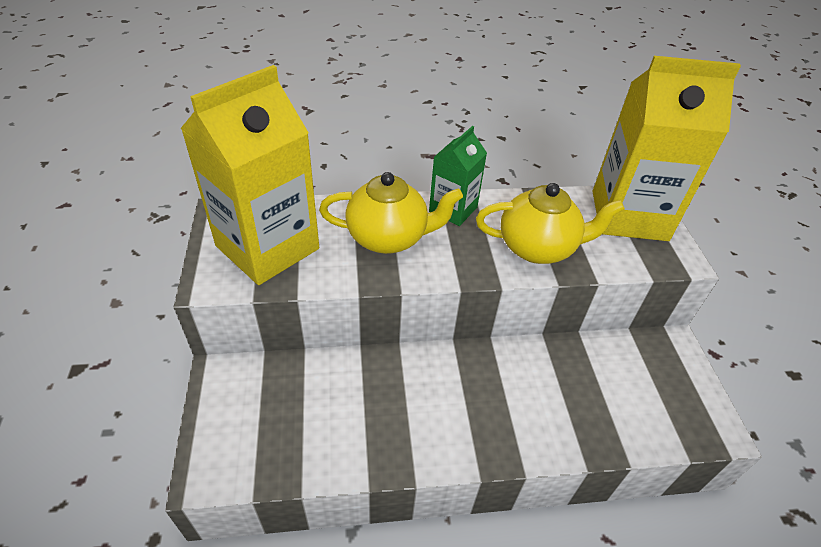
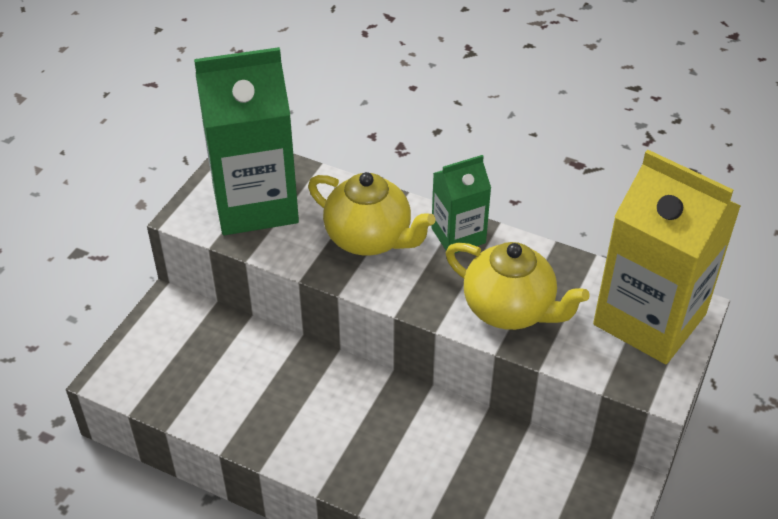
camera: 35 degrees right, 0 degrees up
(267, 247) = (255, 203): yellow carton -> green carton

